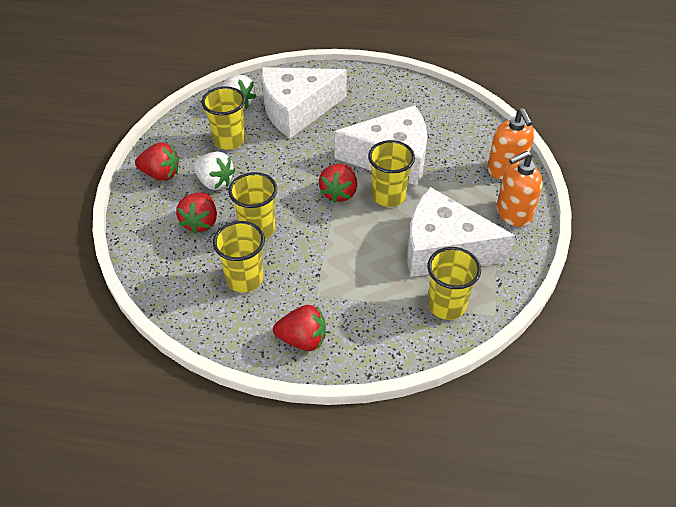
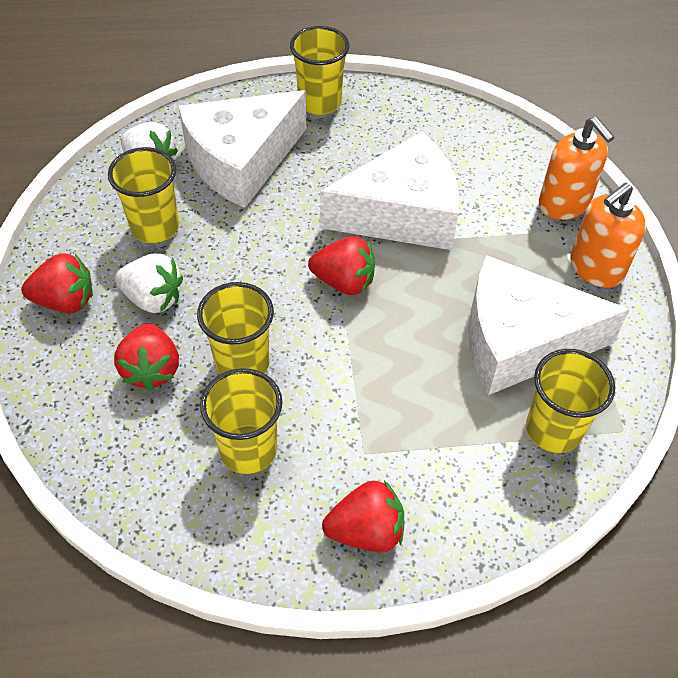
camera: 15 degrees left, 5 degrees up
(339, 193) = (344, 282): red strawberry -> red strawberry turned 75 degrees counterclockwise
(388, 196) = (416, 274): yellow cup -> yellow cup (320, 102)

